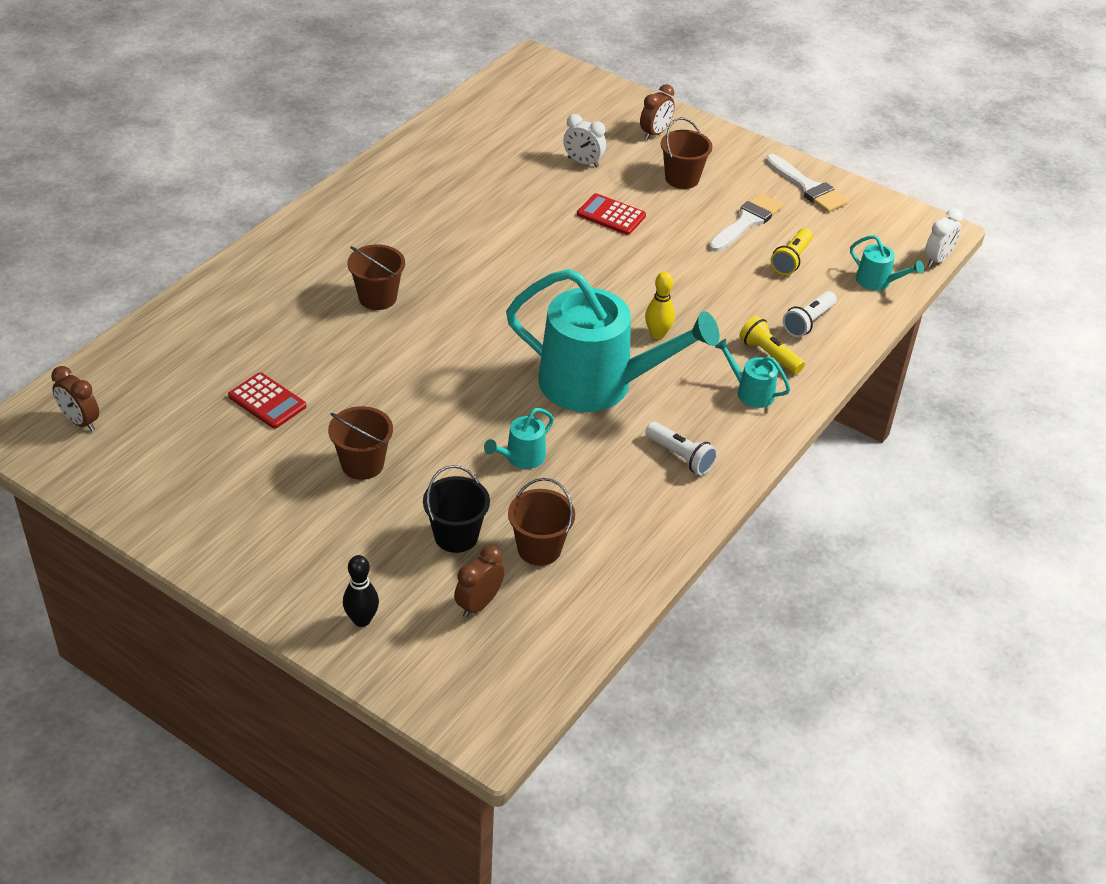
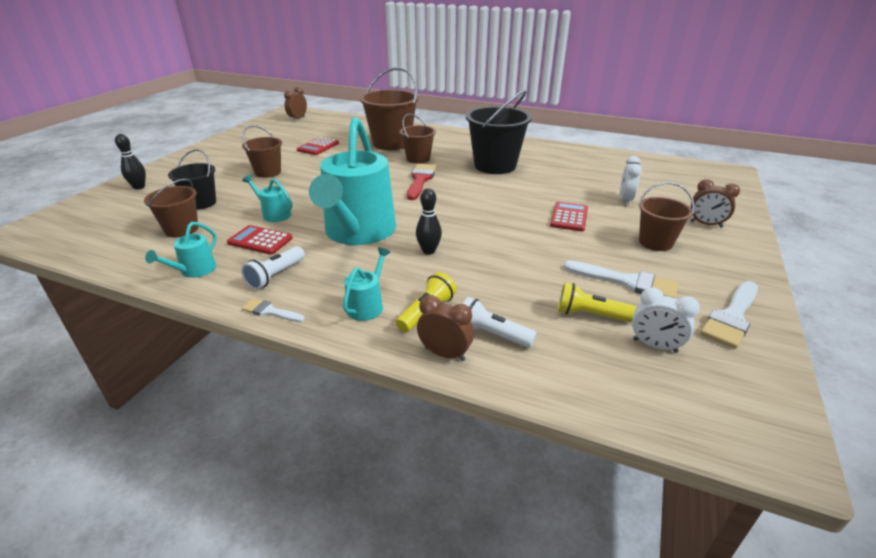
camera: 80 degrees right, 10 degrees down
(293, 315) = (391, 143): none -> brown bucket
(438, 231) = (495, 166): none -> black bucket
(460, 308) = (420, 180): none -> red brush
(478, 604) = (137, 216): brown clock -> brown clock (445, 354)
(594, 470) = (260, 241): none -> red calculator
(657, 334) = (428, 251): yellow bowling pin -> black bowling pin
(748, 460) = (270, 311): none -> white brush
(877, 281) = (604, 386): turquoise watering can -> turquoise watering can (194, 270)
(937, 259) = (705, 449): white clock -> white clock (654, 346)

